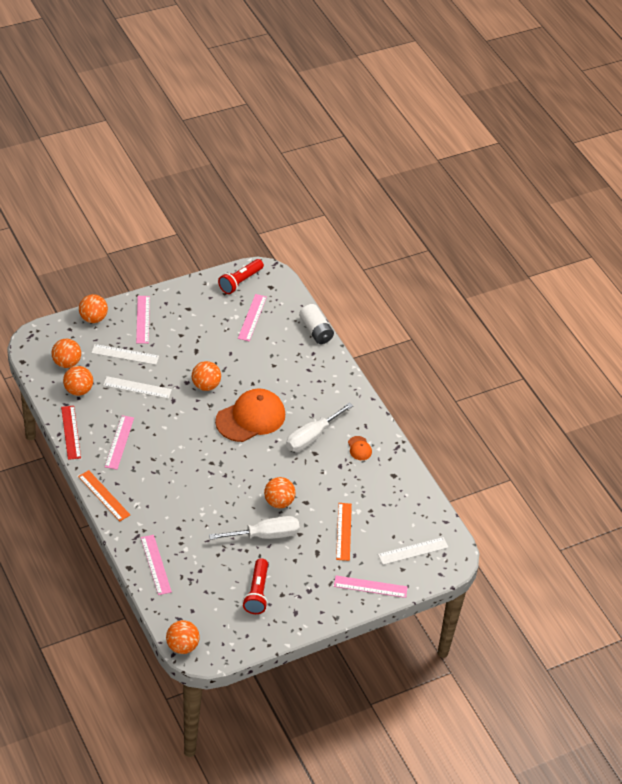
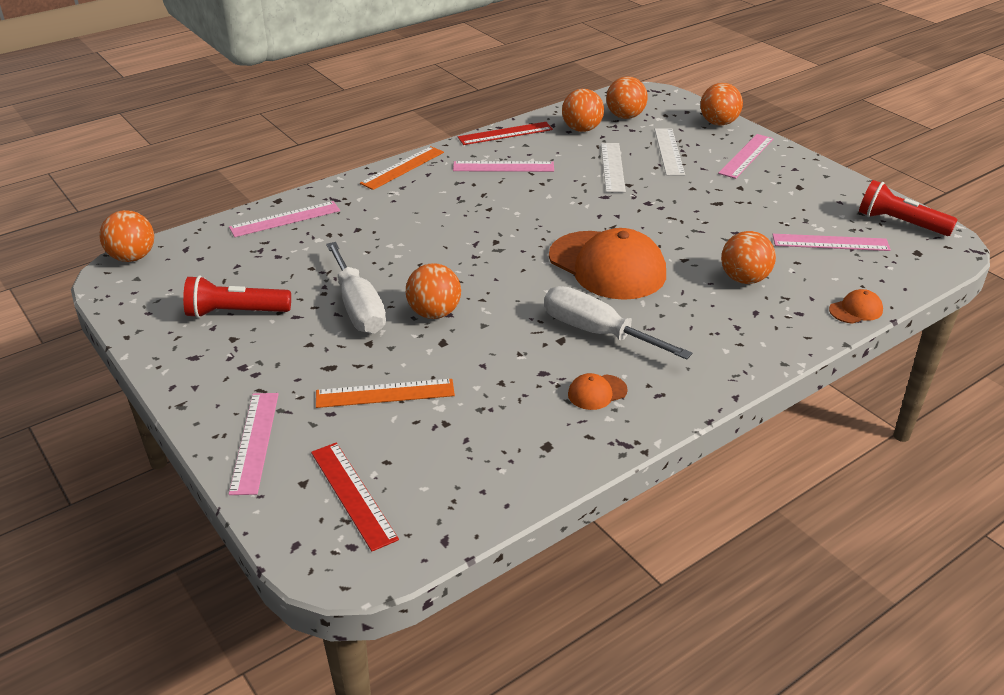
camera: 85 degrees right, 10 degrees down
(143, 319) = (746, 156): pink ruler -> pink ruler turned 45 degrees counterclockwise
(205, 385) = (651, 218): orange ball -> orange ball (744, 279)
(316, 331) = (856, 310): white battery -> orange cap
(413, 551) = (353, 494): white ruler -> red ruler

